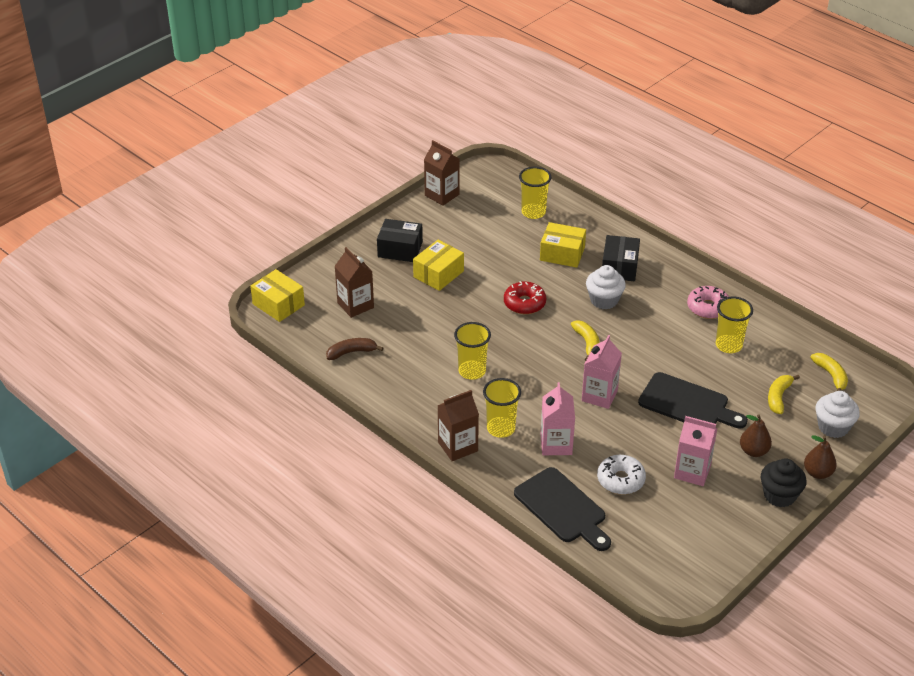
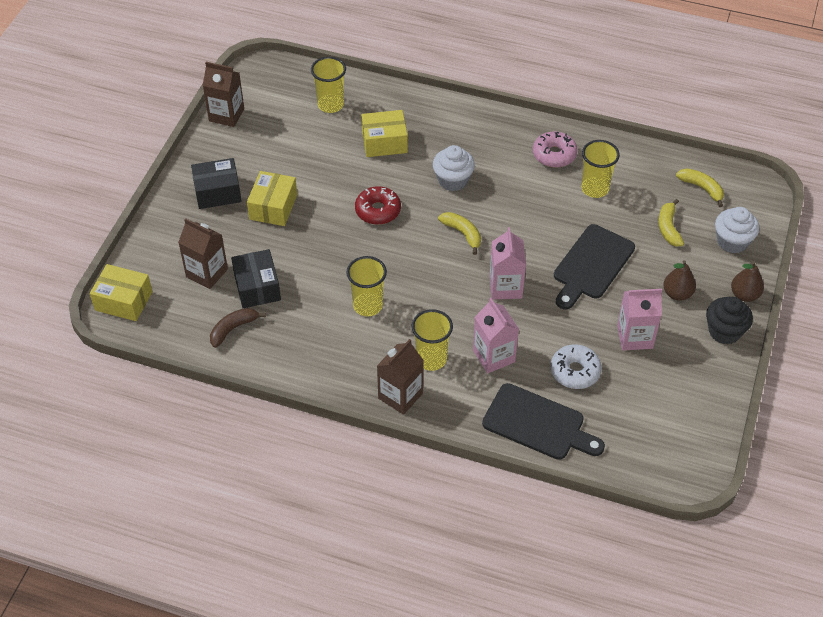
camera: 25 degrees left, 10 degrees up
(619, 267) = (448, 138): black box -> black box (257, 287)
(688, 403) = (591, 265): black cutting board -> black cutting board turned 120 degrees clockwise

